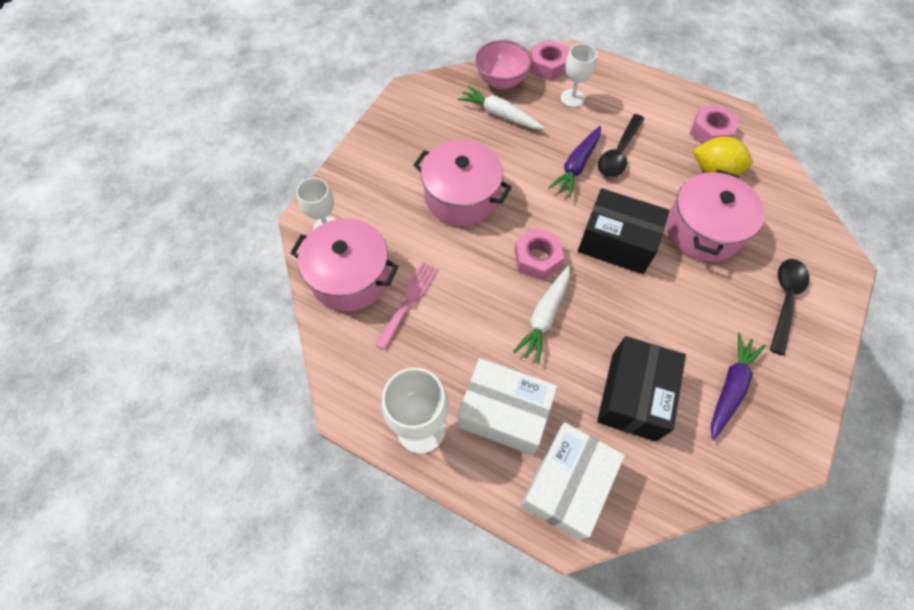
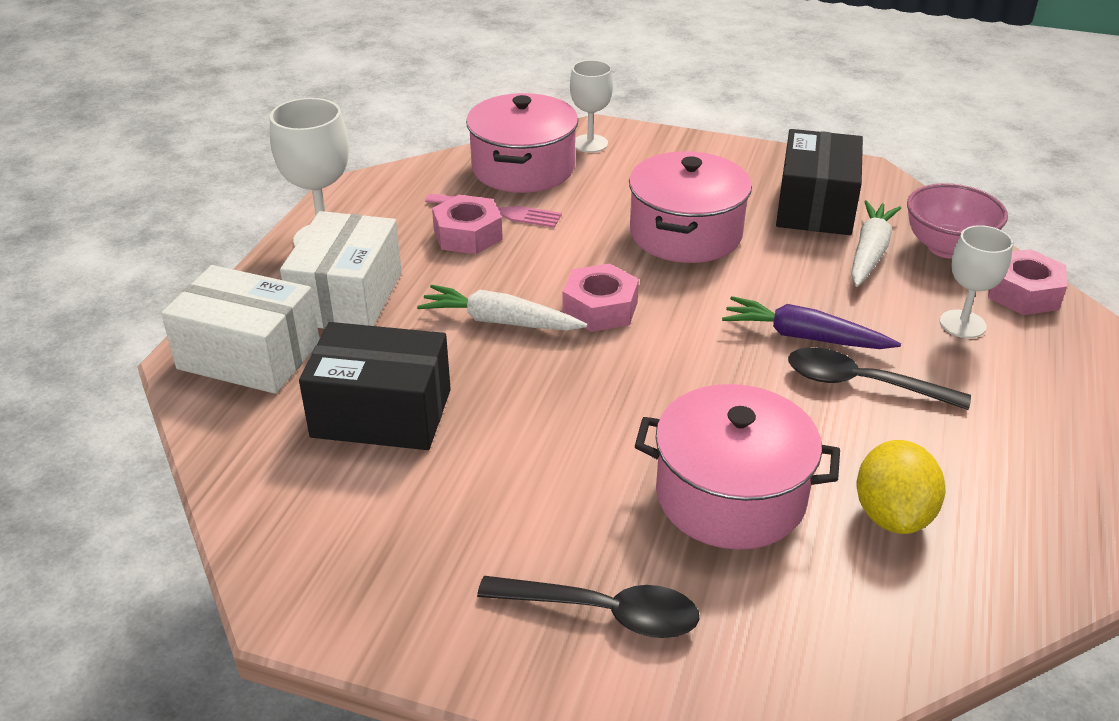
camera: 80 degrees right, 25 degrees down
(616, 243) = (659, 387): black box -> black box (815, 206)
(710, 132) = (999, 511): pink nut -> pink nut (468, 235)
(730, 387) = (406, 524): purple carrot -> none

